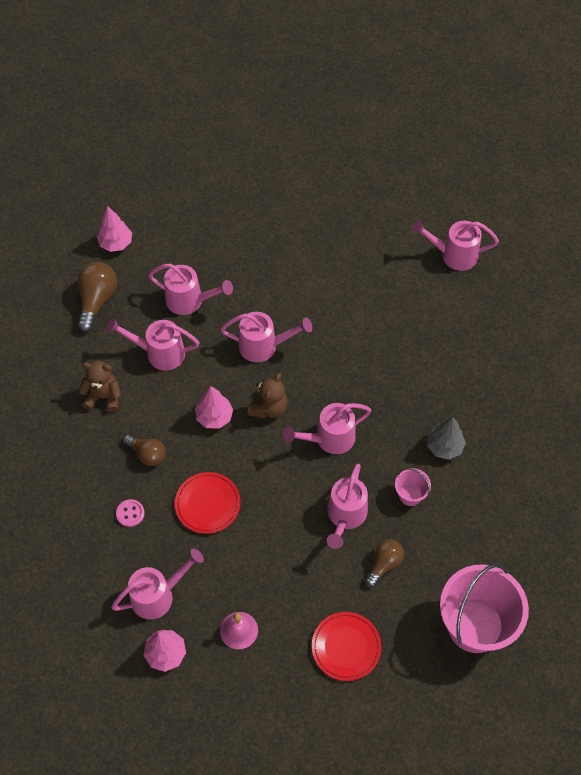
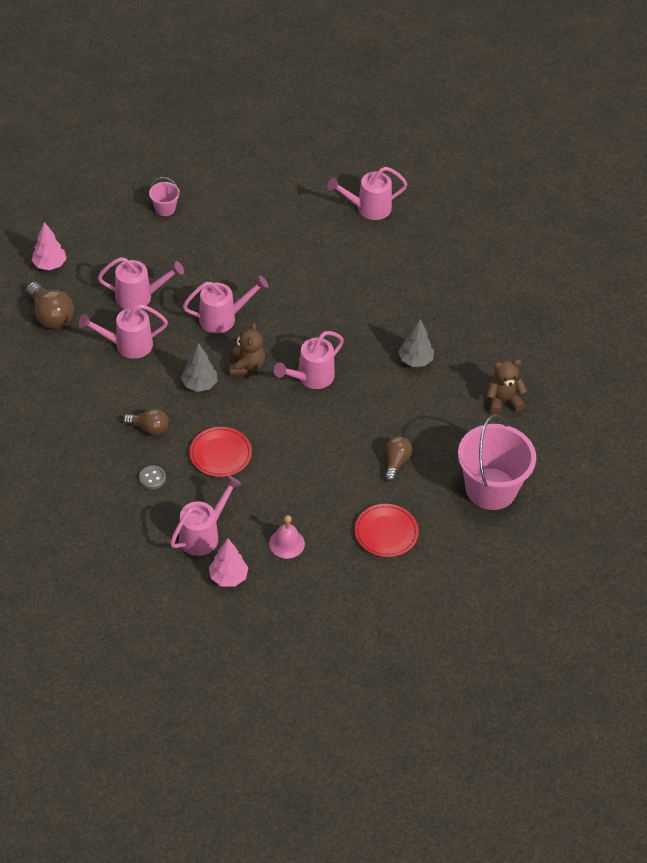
camera: 20 degrees left, 10 degrees down
(97, 300) = (51, 315): brown light bulb -> brown light bulb turned 150 degrees clockwise
(103, 396) = (89, 392): brown teddy bear -> brown teddy bear (503, 401)
(130, 513) = (152, 478): pink button -> grey button
(214, 417) = (199, 384): pink tree -> grey tree
(345, 517) = (348, 434): pink watering can -> none
(410, 495) = (399, 404): pink bucket -> pink bucket (165, 208)

